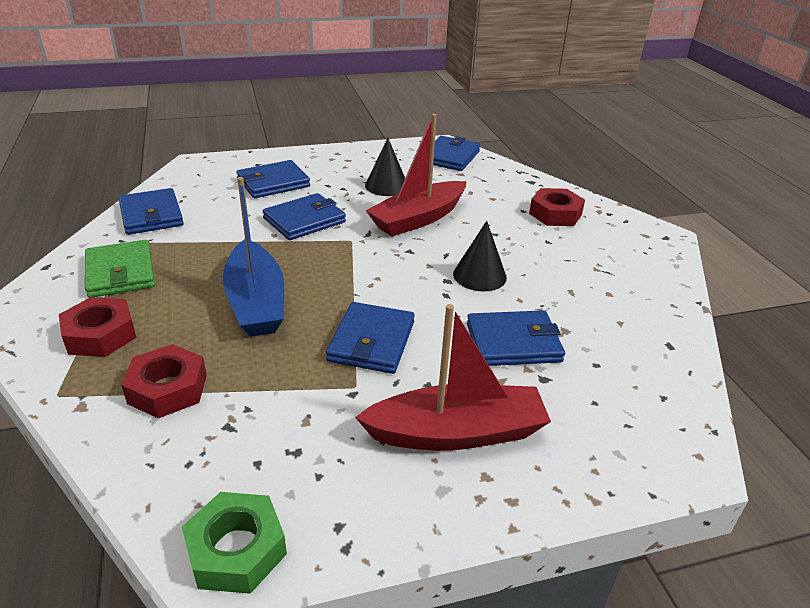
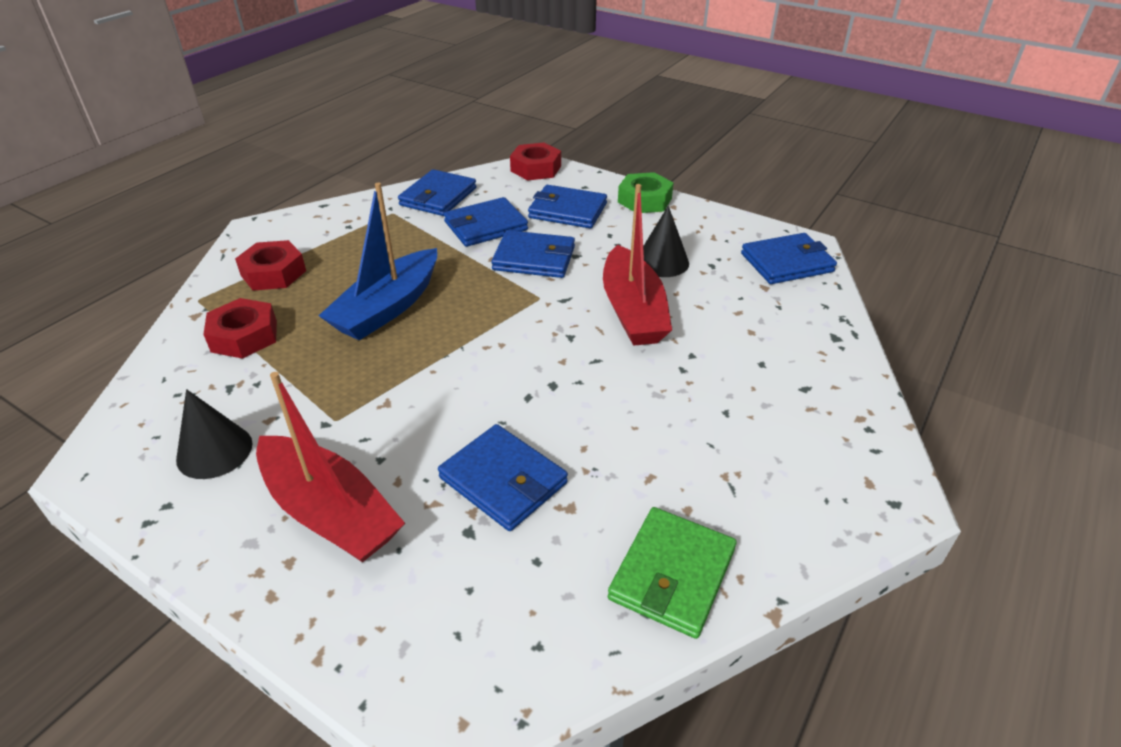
camera: 50 degrees right, 5 degrees up
(120, 272) = (351, 233): green wallet -> green wallet (672, 574)
(236, 549) = (109, 468): green nut -> green nut (644, 200)
(372, 341) = (404, 394): blue wallet -> blue wallet (486, 226)
(418, 219) = (633, 311): red boat -> red boat turned 105 degrees counterclockwise
(479, 275) = (589, 400): black cone -> black cone (214, 451)
(555, 214) = (793, 389): red nut -> red nut (536, 168)

